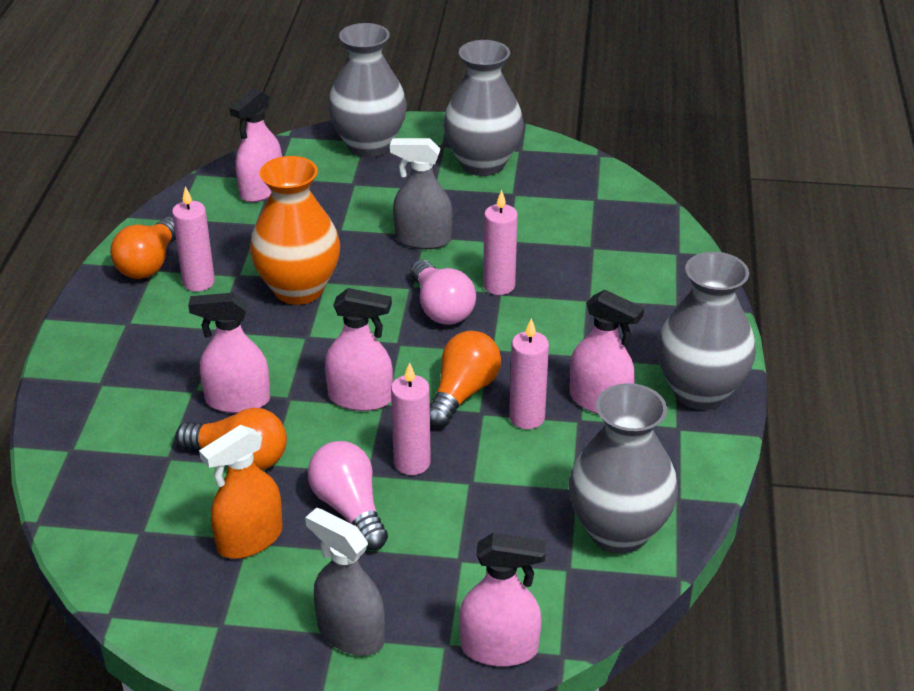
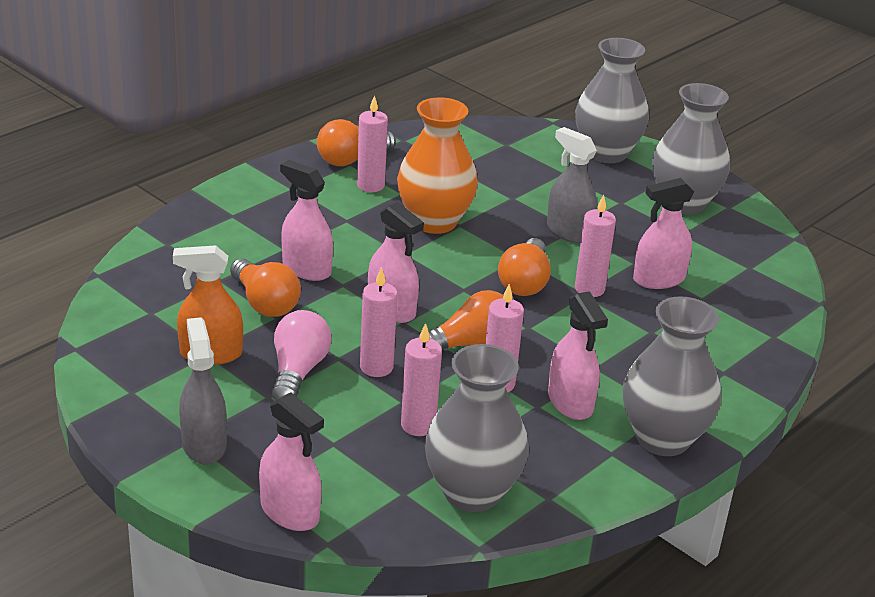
camera: 35 degrees right, 5 degrees down
(261, 190) = (487, 148): pink spray bottle -> pink spray bottle (658, 279)
(441, 308) = (525, 282): pink light bulb -> orange light bulb
(508, 497) = (418, 425): none -> pink candle

